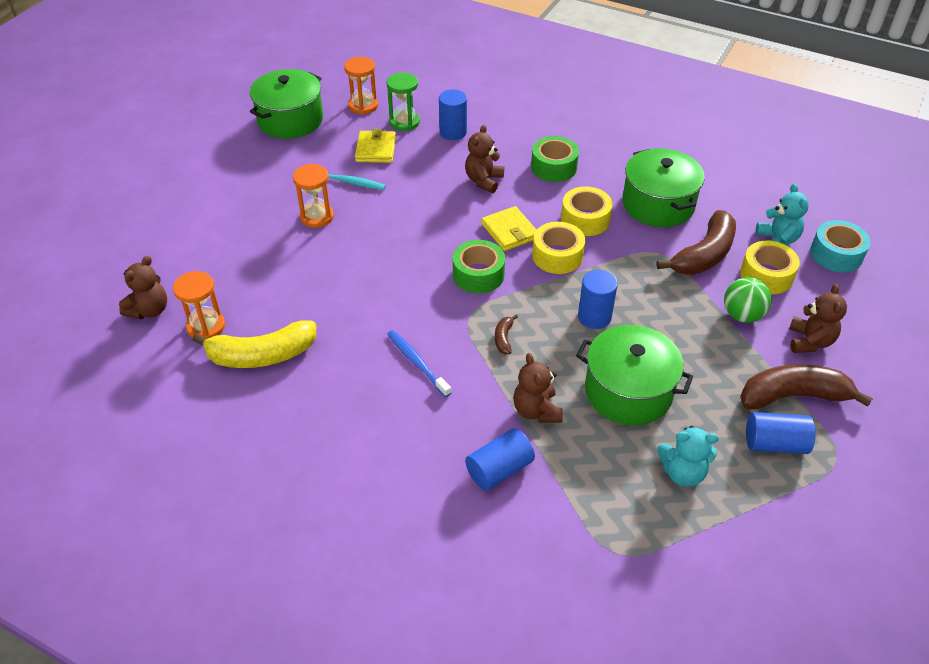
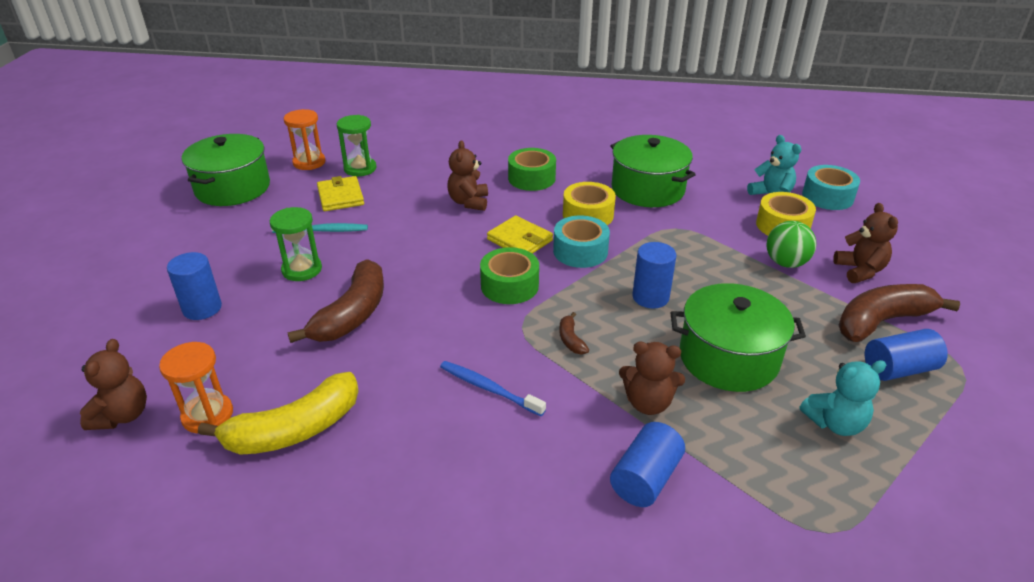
camera: 20 degrees left, 10 degrees down
(317, 216) = (302, 269): orange hourglass -> green hourglass
(453, 132) = (415, 168): blue cylinder -> blue cylinder (202, 308)
(536, 410) = (648, 403): brown teddy bear -> brown teddy bear turned 45 degrees counterclockwise
(557, 256) = (580, 251): yellow tape -> turquoise tape
(704, 255) = (716, 221): brown banana -> brown banana (352, 314)

